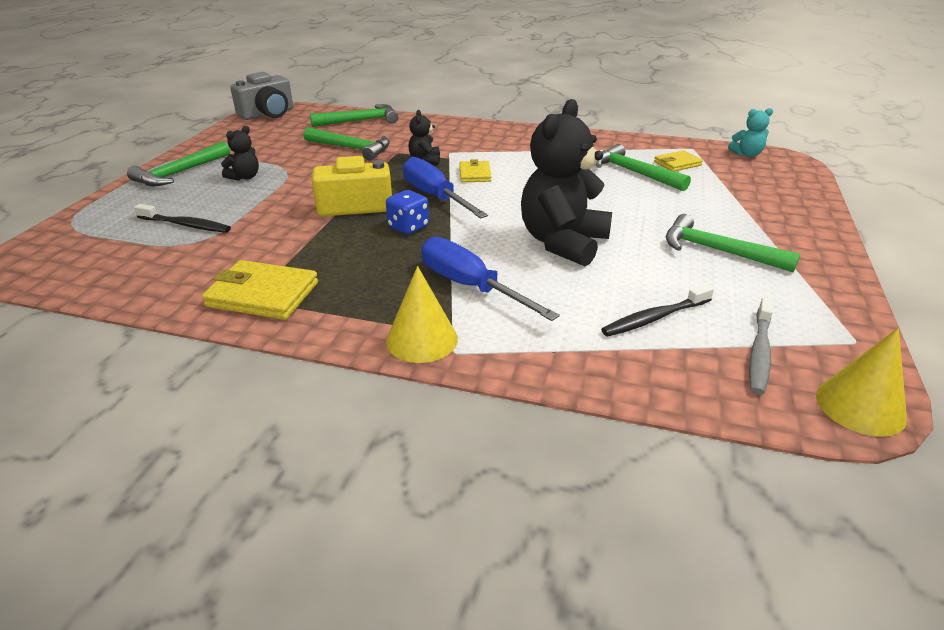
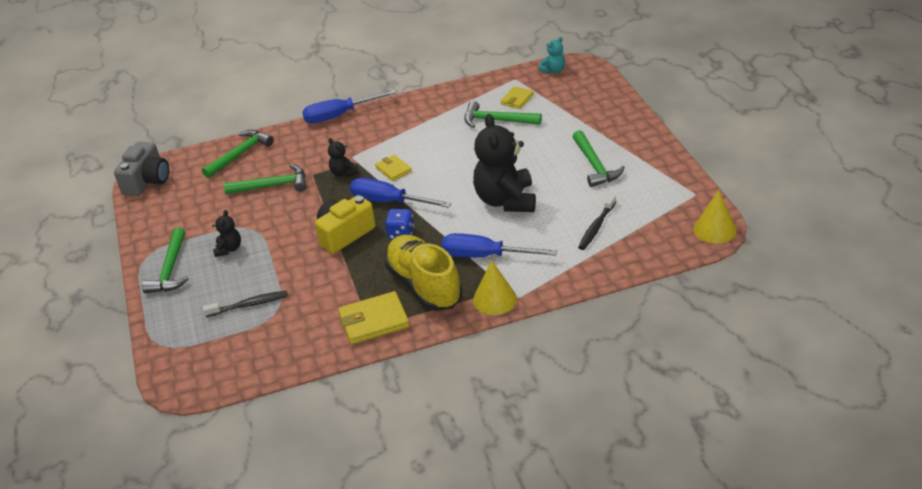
camera: 30 degrees left, 5 degrees up
(363, 285) = (424, 285): none -> yellow shoe
(480, 123) = (339, 115): none -> blue screwdriver
(718, 251) = (595, 165): green hammer -> green hammer turned 105 degrees counterclockwise
(759, 352) = (657, 222): grey toothbrush -> none

